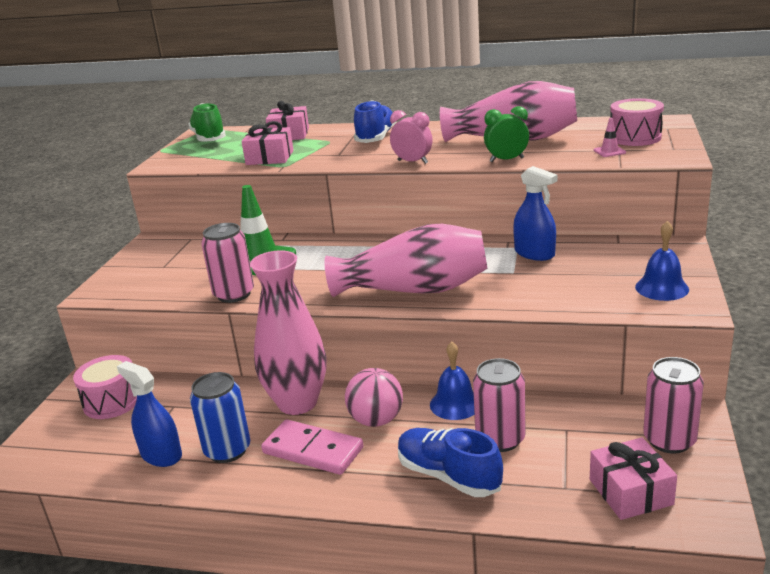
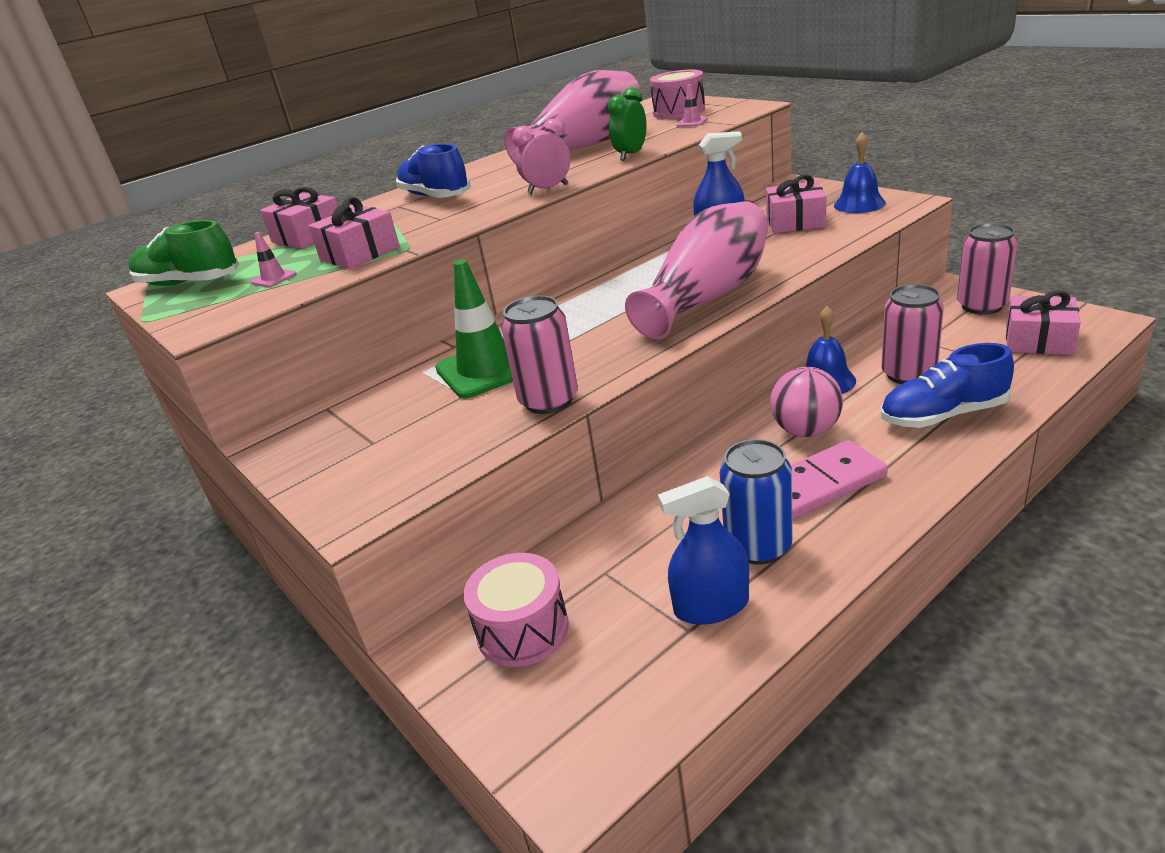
camera: 50 degrees left, 5 degrees up
(224, 153) = (273, 278): none -> pink traffic cone
(297, 403) = (714, 472): pink vase -> none
(589, 274) = (795, 222): none -> pink gift

